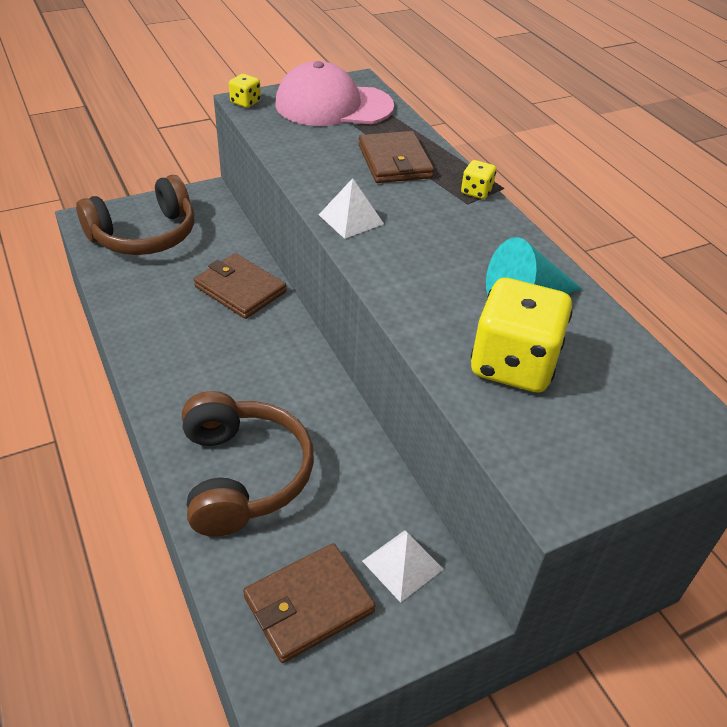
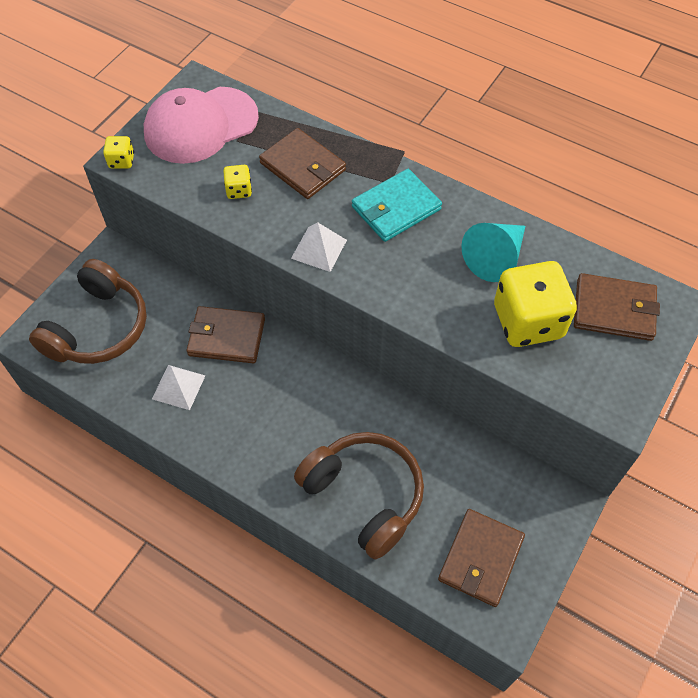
camera: 30 degrees left, 15 degrees up
(402, 565) = (515, 494): white pyramid -> white pyramid (178, 387)
(455, 222) = (396, 208): none -> turquoise wallet
(476, 192) = (388, 167): yellow dice -> yellow dice (239, 190)
(628, 401) = (614, 309): none -> brown wallet

